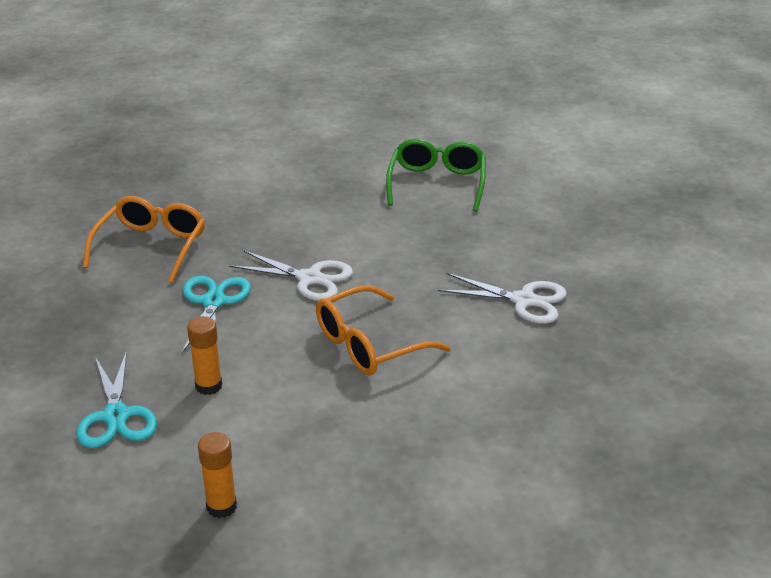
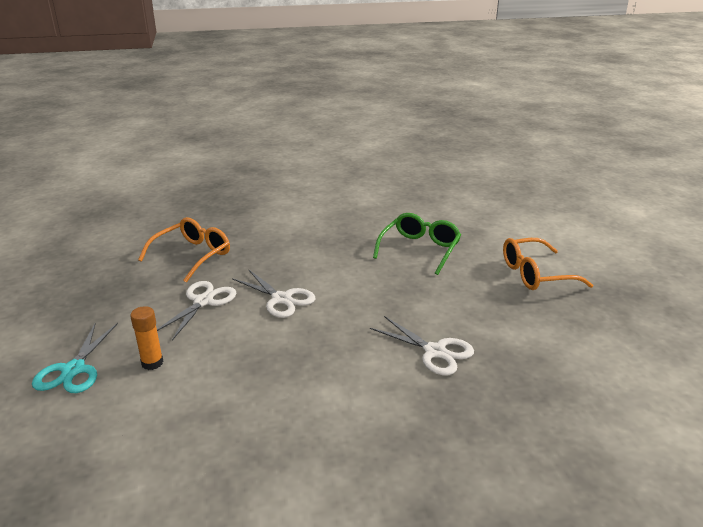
camera: 20 degrees right, 5 degrees down
(213, 302) = (203, 301): turquoise scissors -> white scissors
(221, 507) = (84, 465): orange glue stick -> none
(370, 344) = (291, 359): orange glasses -> orange glasses (536, 274)

